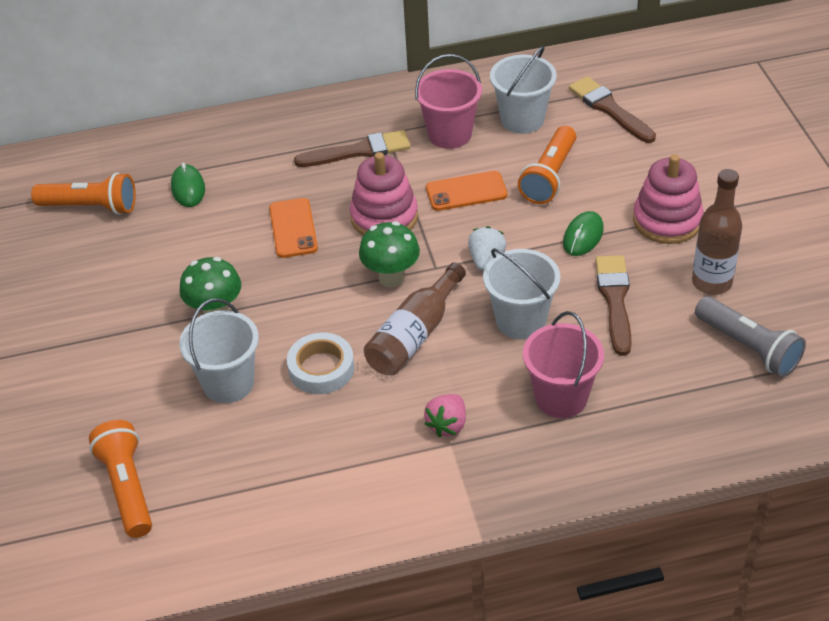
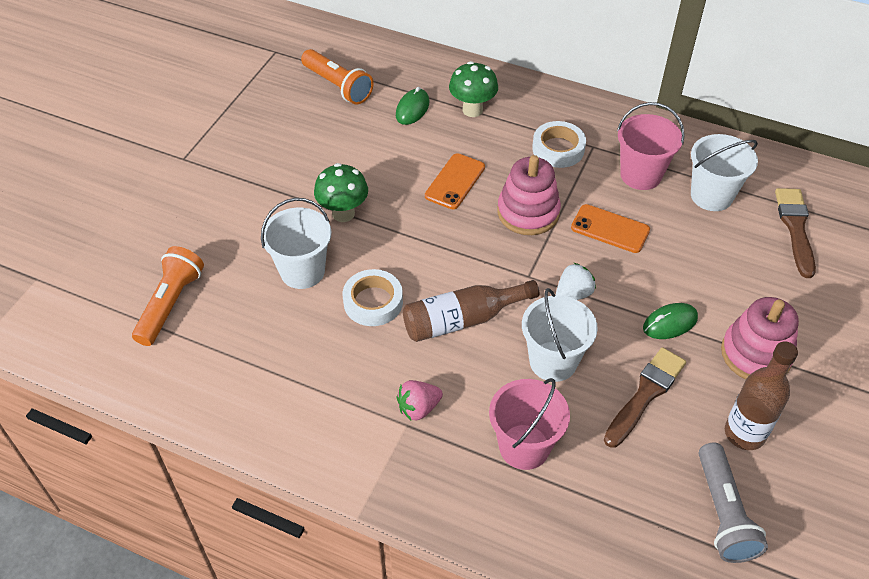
camera: 35 degrees right, 5 degrees up
(358, 151) = (558, 149): brown brush -> white tape
(391, 278) = (488, 263): green mushroom -> green mushroom (472, 110)
(549, 176) = (689, 256): orange flashlight -> none

